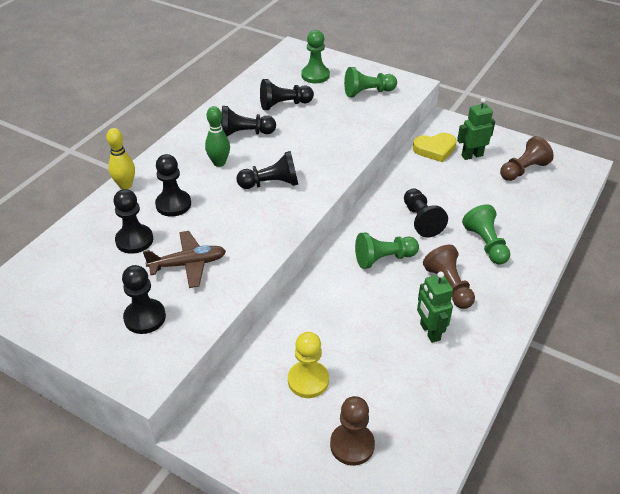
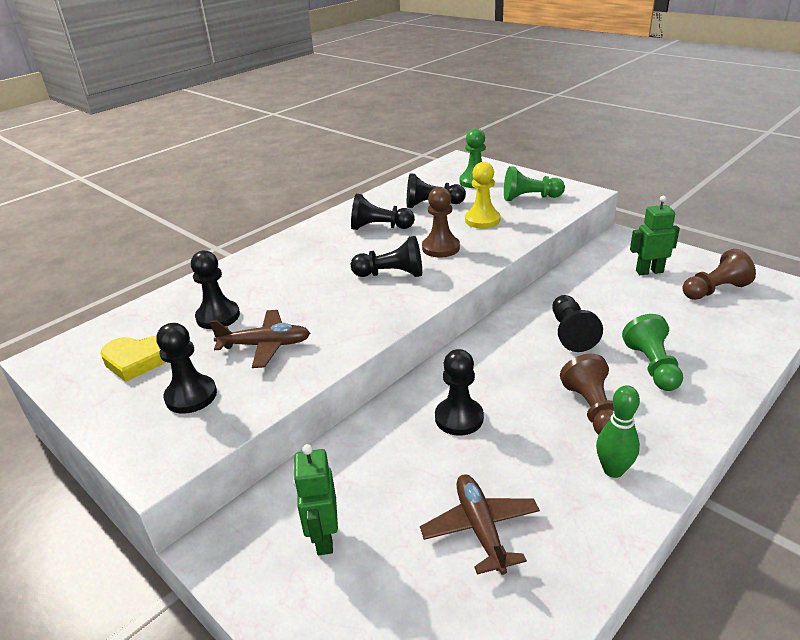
camera: 15 degrees right, 10 degrees down
(125, 185) = (233, 265): yellow bowling pin -> none
(173, 204) = (275, 286): black pawn -> black pawn (459, 418)
(219, 163) = (341, 251): green bowling pin -> green bowling pin (613, 470)
(308, 380) = (375, 502): yellow pawn -> yellow pawn (482, 220)
(352, 445) = (408, 599): brown pawn -> brown pawn (441, 248)
(384, 259) = (513, 370): green pawn -> none
(388, 388) = (480, 528): none -> brown plane
(429, 332) = (555, 463): green robot -> green robot (324, 538)
(435, 149) = (603, 263): yellow heart -> yellow heart (137, 360)

